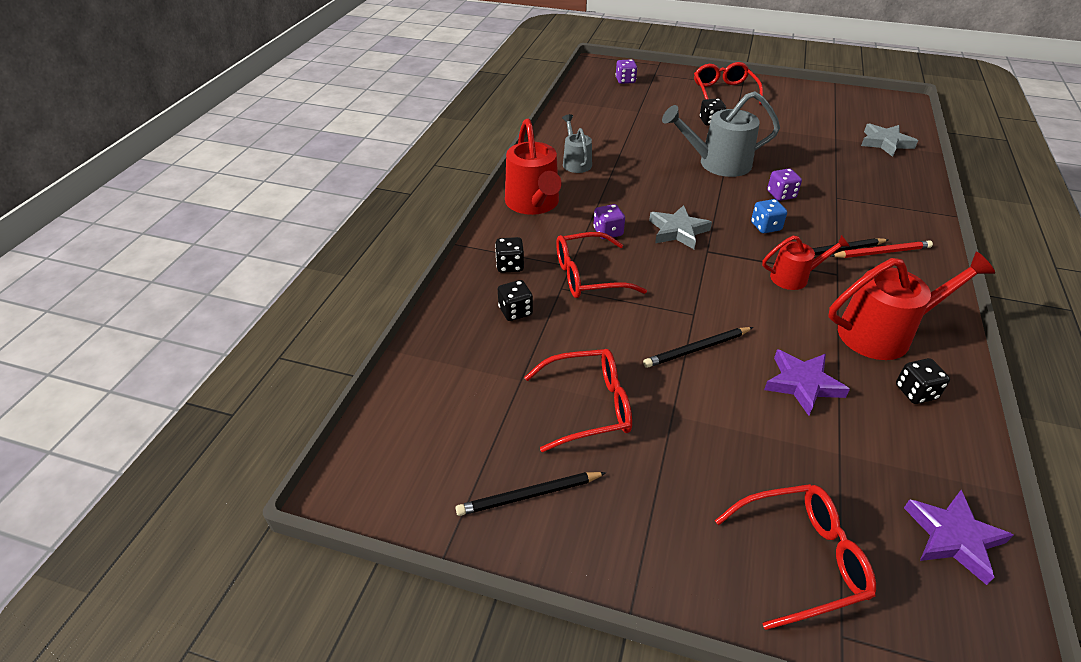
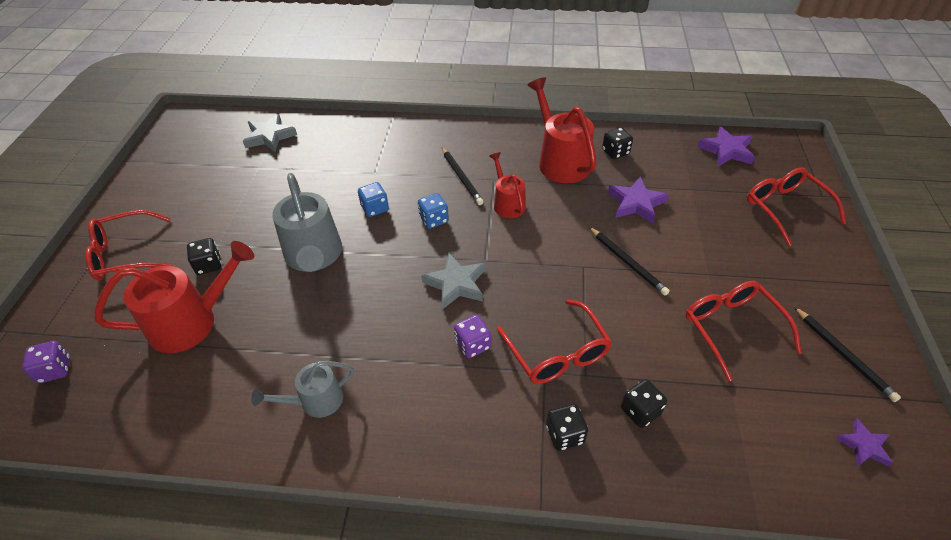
camera: 100 degrees left, 5 degrees up
(423, 456) = (864, 446): none -> purple star
(534, 204) = (428, 434): red watering can -> red watering can (192, 322)
(781, 195) = (375, 208): purple dice -> blue dice
(881, 252) = (456, 153): red pencil -> none

